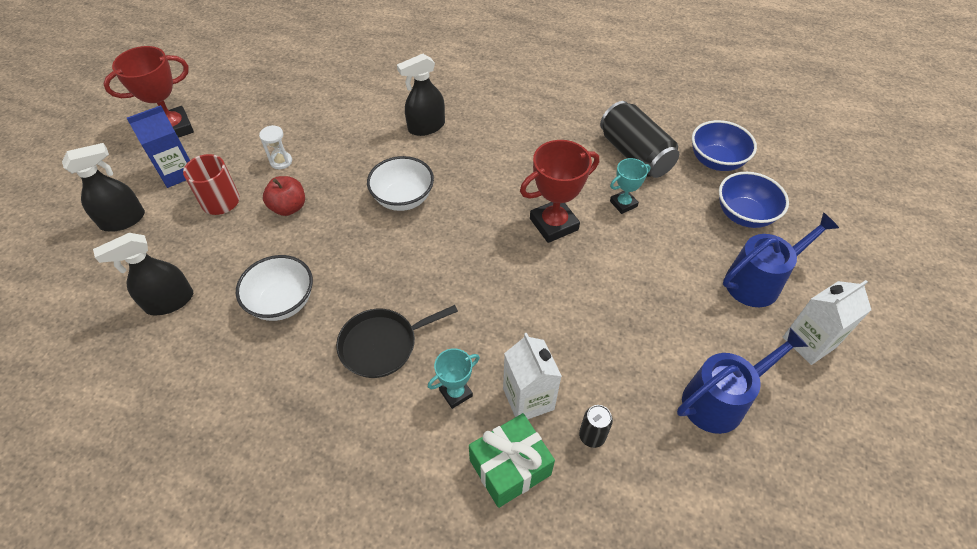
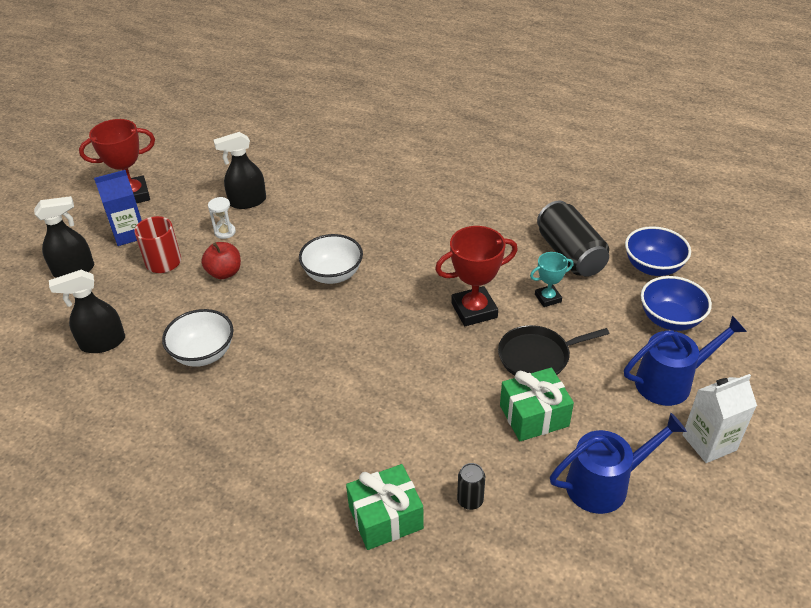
camera: 10 degrees right, 10 degrees down
(382, 345) = (287, 399): black pan -> black pan (537, 356)
(426, 127) = (368, 212): black spray bottle -> black spray bottle (247, 201)
(456, 393) = (348, 448): turquoise trophy -> none
(528, 399) = (415, 461): white carton -> none
(636, 333) = (534, 415): none -> green gift

